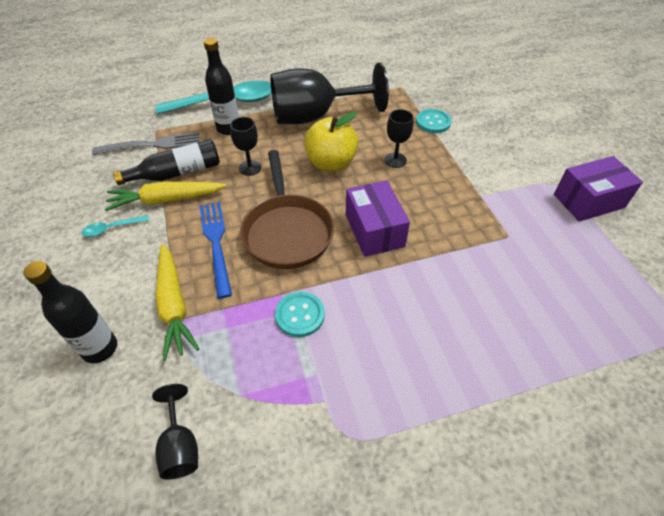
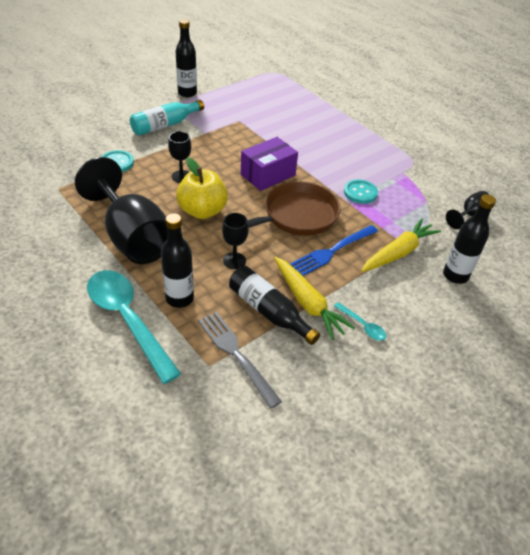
camera: 115 degrees left, 5 degrees down
(504, 166) = (165, 125): none -> turquoise bottle
(588, 201) = (187, 93): purple box -> black bottle

